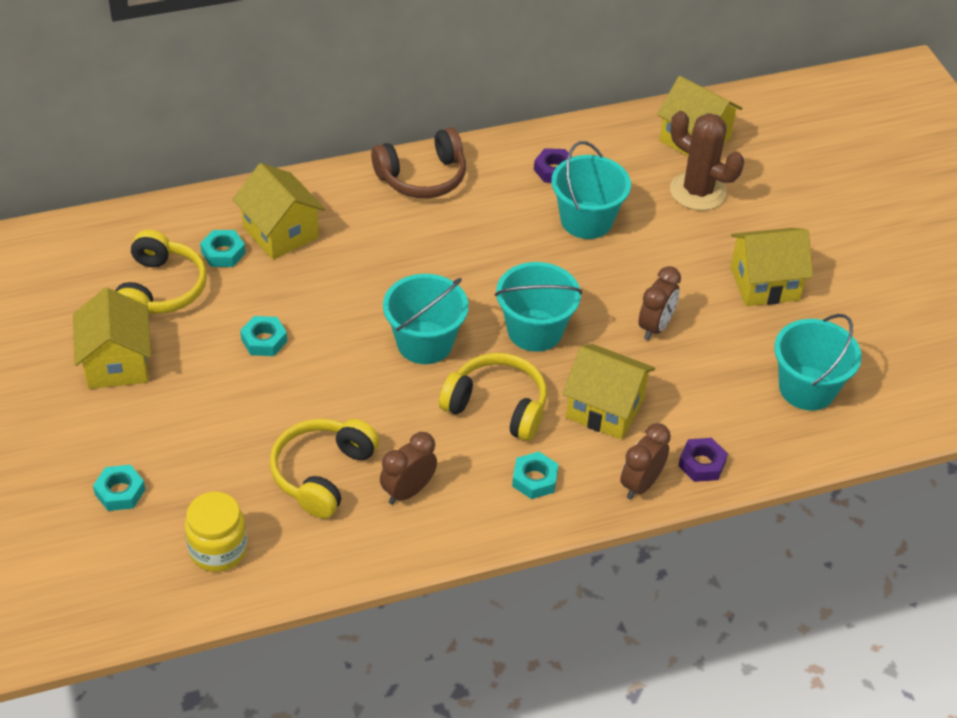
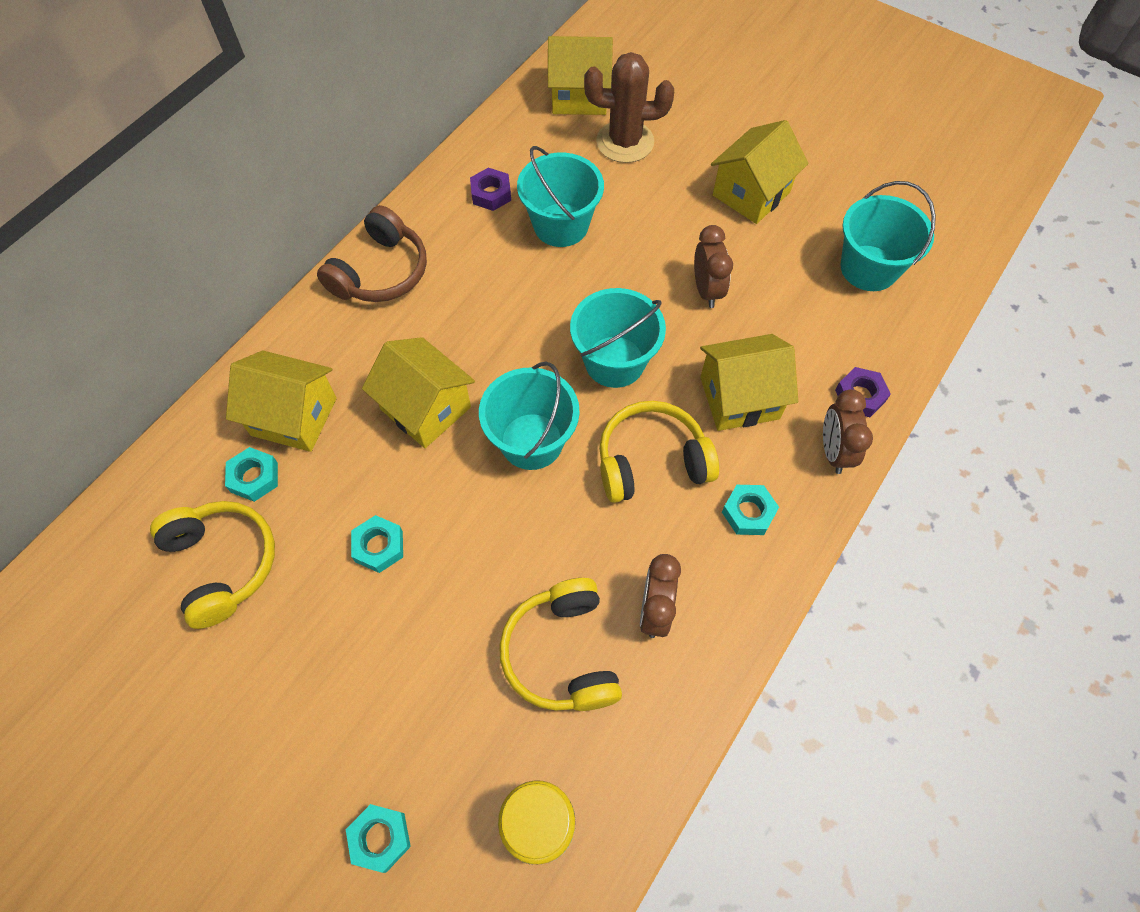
camera: 35 degrees left, 15 degrees up
(117, 363) = (247, 684): yellow house -> yellow house (426, 408)

